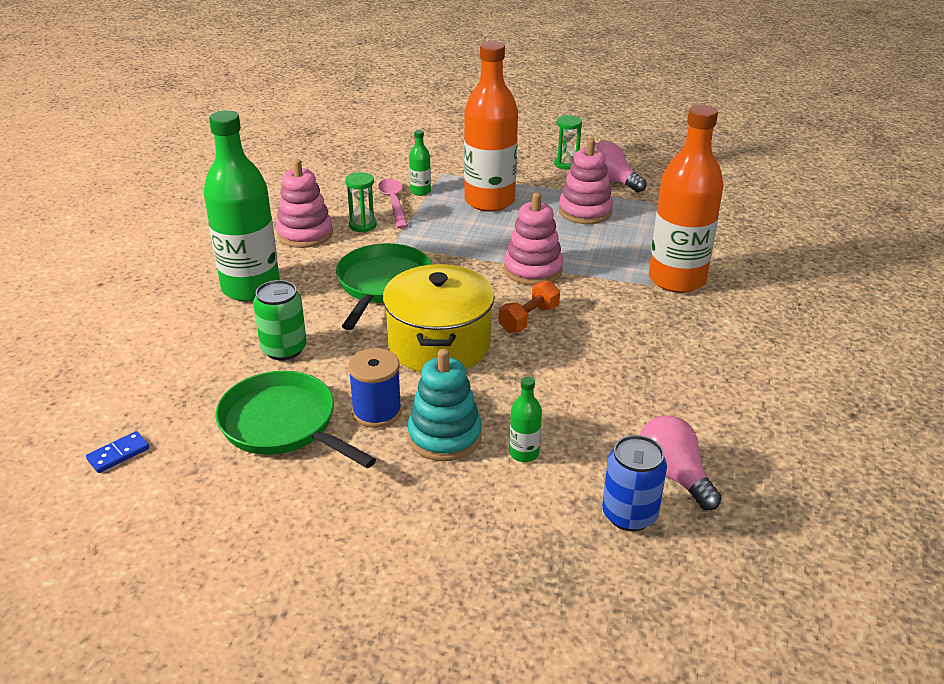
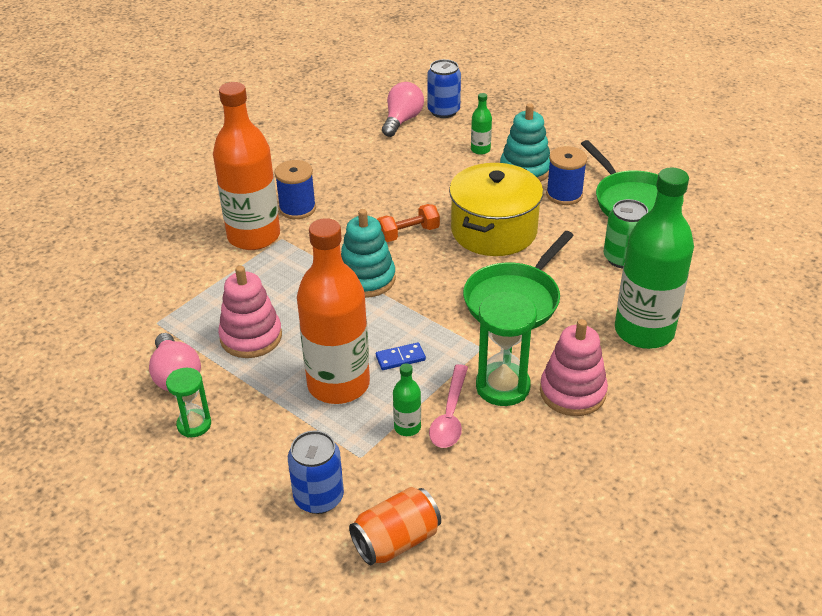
camera: 155 degrees left, 5 degrees up
(118, 454) = (752, 210): blue domino -> blue domino (400, 358)
(362, 225) = (502, 387): green hourglass -> green hourglass, size x1.65
(391, 149) = (396, 541): none -> orange can
(452, 154) = (319, 497): none -> blue can
(533, 270) = (366, 279): pink stacking toy -> turquoise stacking toy
(668, 315) = (297, 208): none -> blue spool
(673, 475) = (402, 120): pink light bulb -> pink light bulb turned 150 degrees counterclockwise

